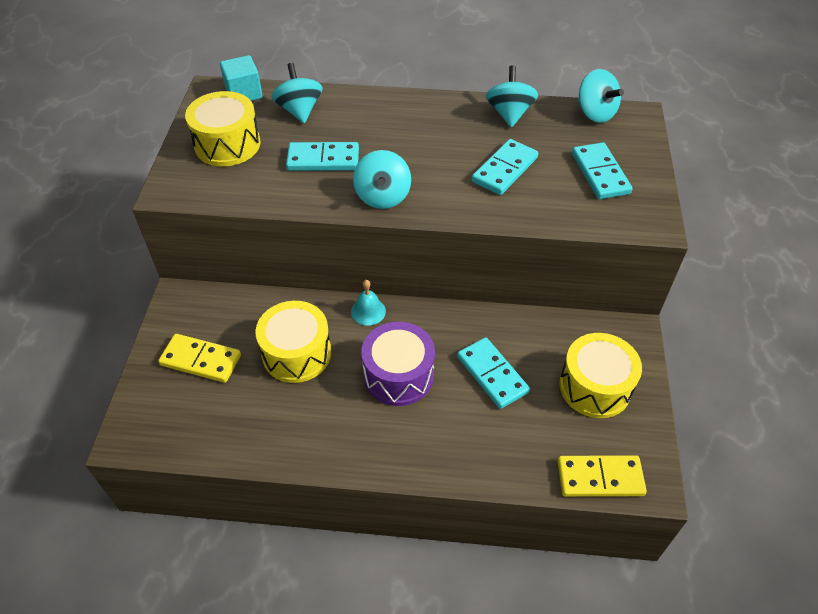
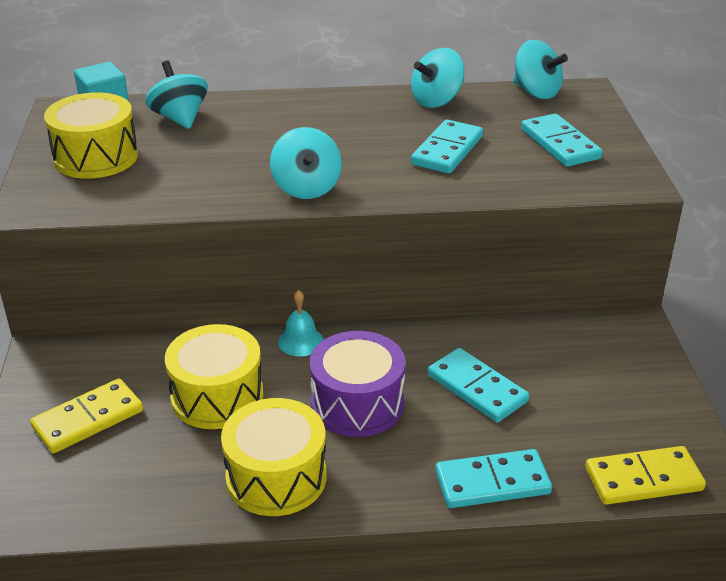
camera: 10 degrees left, 15 degrees down
(201, 360) = (88, 419): yellow domino -> yellow domino turned 45 degrees counterclockwise
(323, 159) = (222, 160): turquoise domino -> turquoise domino (492, 482)
(509, 114) = (436, 101): turquoise spinning top -> turquoise spinning top turned 120 degrees counterclockwise
(595, 387) = (607, 385): yellow drum -> yellow drum (276, 477)

